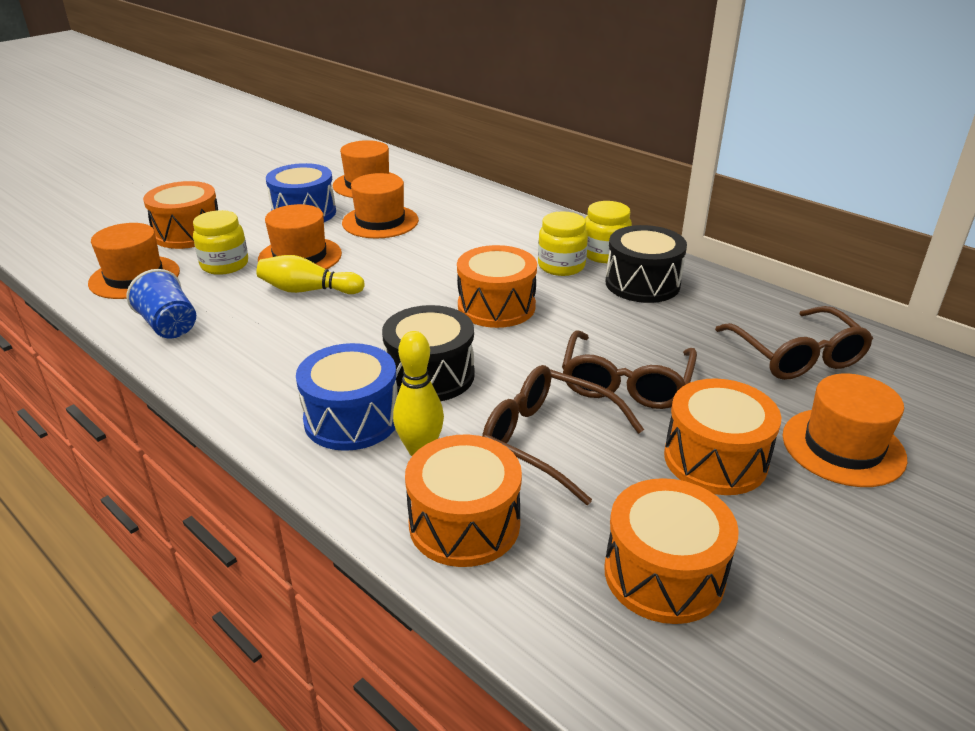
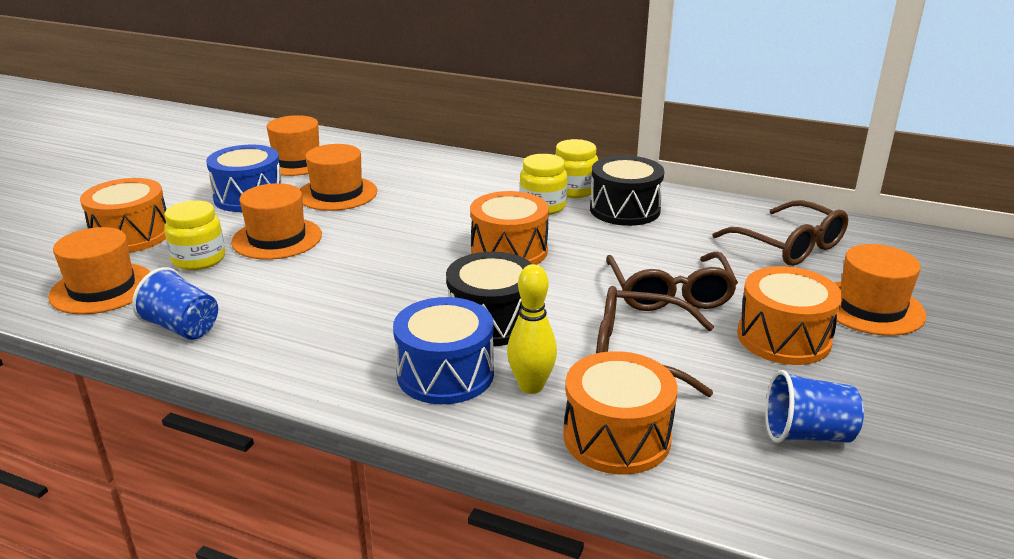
camera: 20 degrees left, 5 degrees down
(308, 290) = (310, 268): yellow bowling pin -> none
(664, 574) = (807, 434): orange drum -> blue cup

